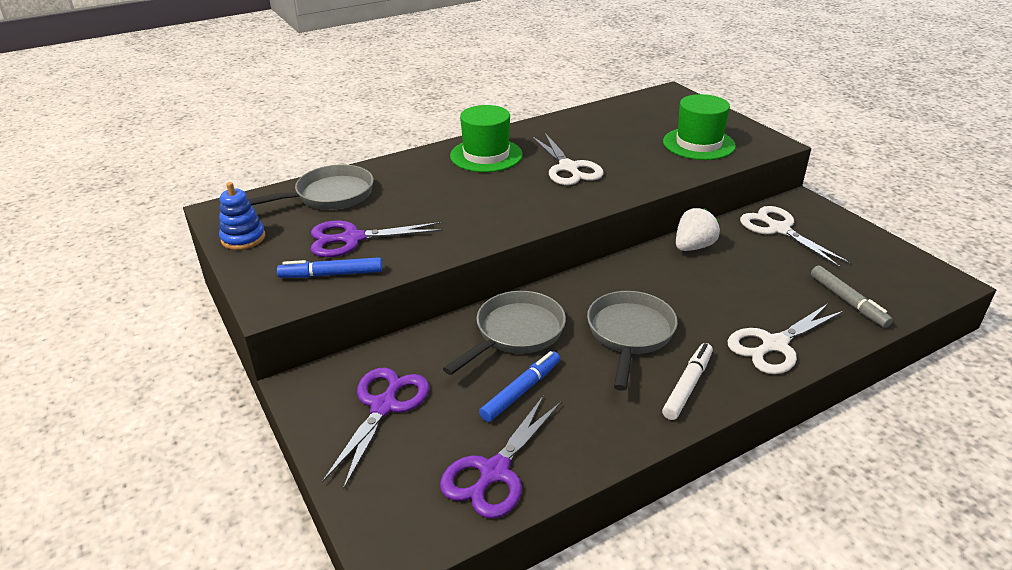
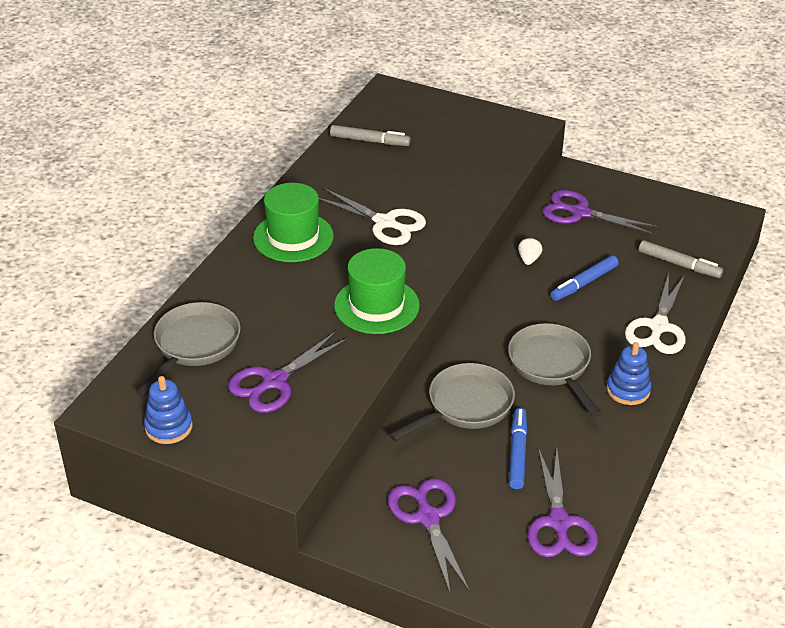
camera: 35 degrees left, 5 degrees up
(331, 275) = (299, 425): blue marker -> blue marker (584, 283)
(515, 333) = (465, 406): grey pan -> grey pan turned 45 degrees clockwise
(618, 116) = (370, 141): none -> grey marker
(687, 386) = (628, 390): white marker -> blue stacking toy
(693, 247) = (529, 259): white strawberry -> white strawberry, size x0.59
(698, 144) = (471, 150): green hat -> green hat (376, 305)
(779, 229) = (580, 213): white scissors -> purple scissors

